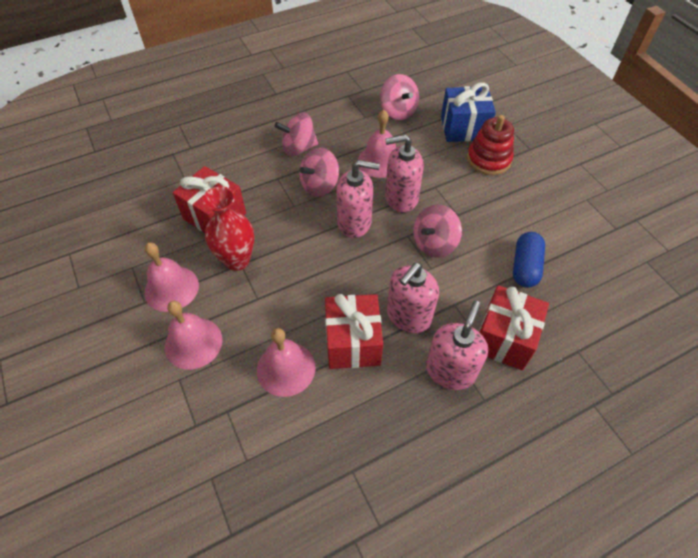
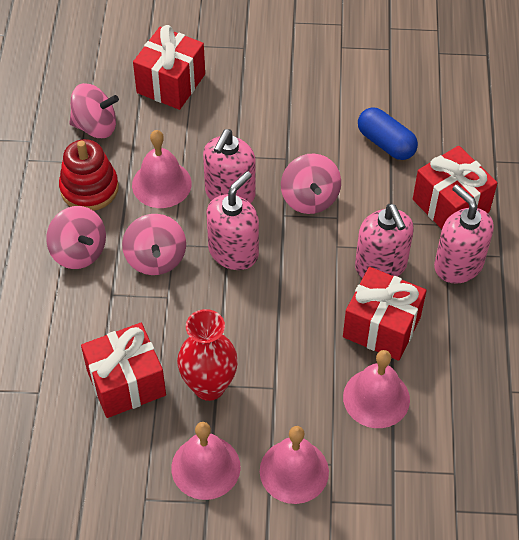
camera: 60 degrees left, 0 degrees up
(298, 148) = (79, 251): pink spinning top -> pink spinning top turned 60 degrees counterclockwise
(463, 128) = (171, 83): blue gift -> red gift
(488, 159) = (233, 90): red stacking toy -> red stacking toy (89, 188)

